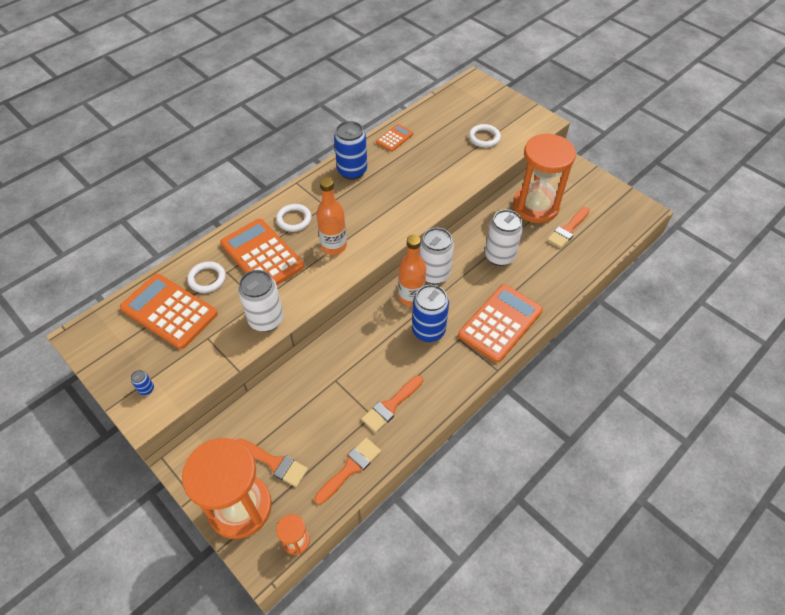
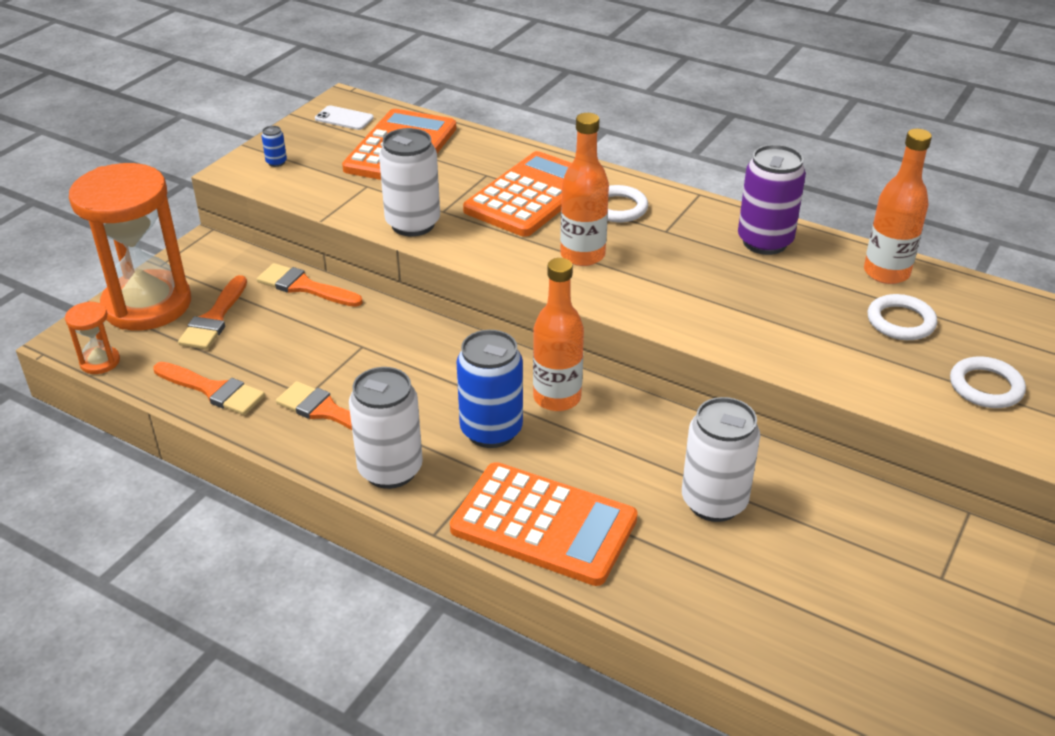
camera: 75 degrees right, 15 degrees down
(106, 339) = (344, 118): none -> white phone
(207, 279) = (467, 162): white ring -> white ring (900, 321)
(352, 171) = (764, 242): blue can -> purple can
(394, 138) = (886, 273): orange calculator -> orange bottle
(434, 274) = (622, 418): white can -> white can (390, 470)
(535, 206) = (893, 543): orange hourglass -> none
(568, 230) = (857, 609): orange brush -> orange brush (304, 287)

